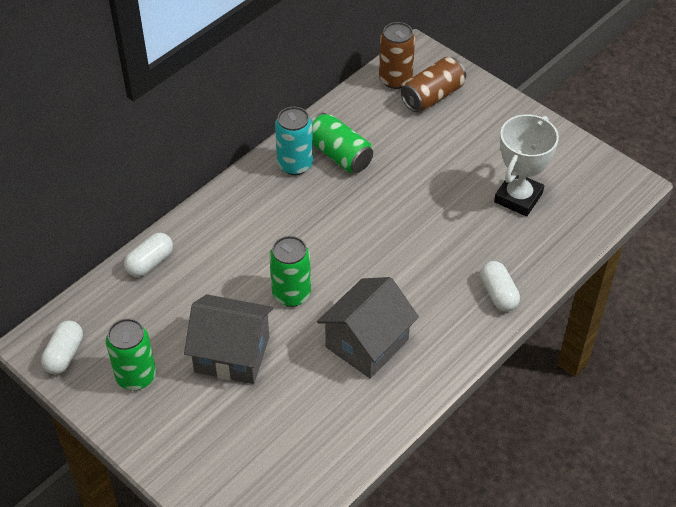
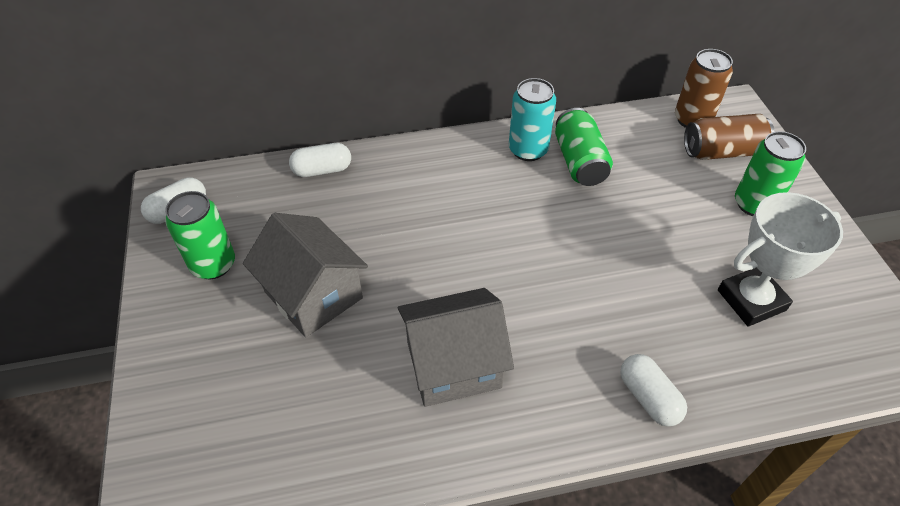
camera: 35 degrees right, 0 degrees up
(291, 294) = (421, 268): green can -> green can (754, 204)
(498, 294) = (648, 398): white capsule -> white capsule turned 45 degrees counterclockwise

